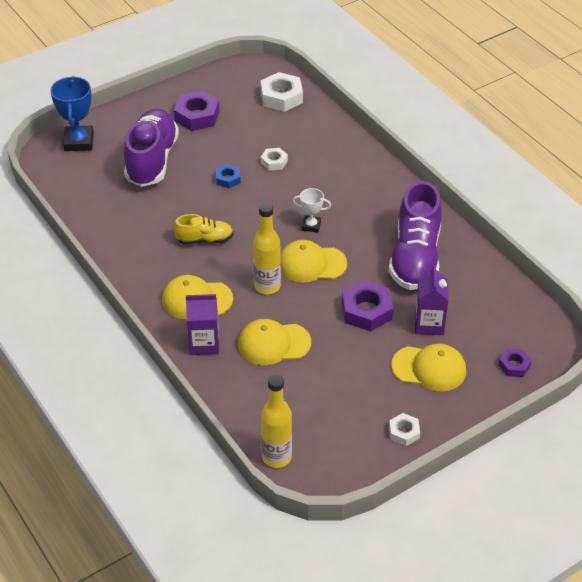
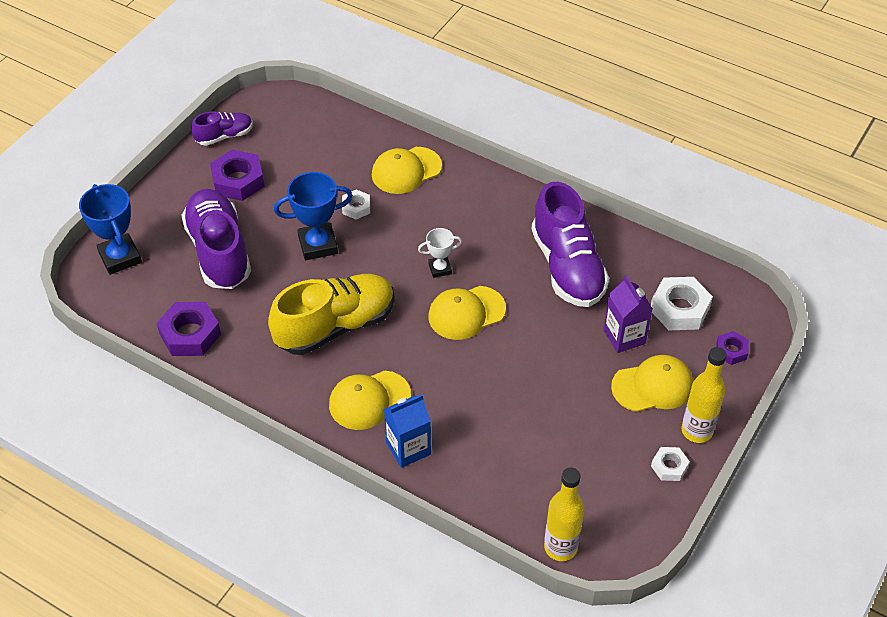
camera: 25 degrees left, 5 degrees up
(204, 240) = (335, 326): yellow shoe -> yellow shoe, size x1.93
(204, 344) = (408, 448): purple carton -> blue carton
(206, 82) = (224, 136): none -> purple shoe
(228, 179) = (318, 245): blue nut -> blue trophy
(267, 286) = (435, 356): yellow bottle -> yellow bottle (696, 431)
(273, 344) = (481, 420): yellow cap -> yellow cap (406, 170)
(281, 97) = (318, 127): white nut -> white nut (679, 309)
(366, 311) = (554, 345): purple nut -> purple nut (190, 334)

